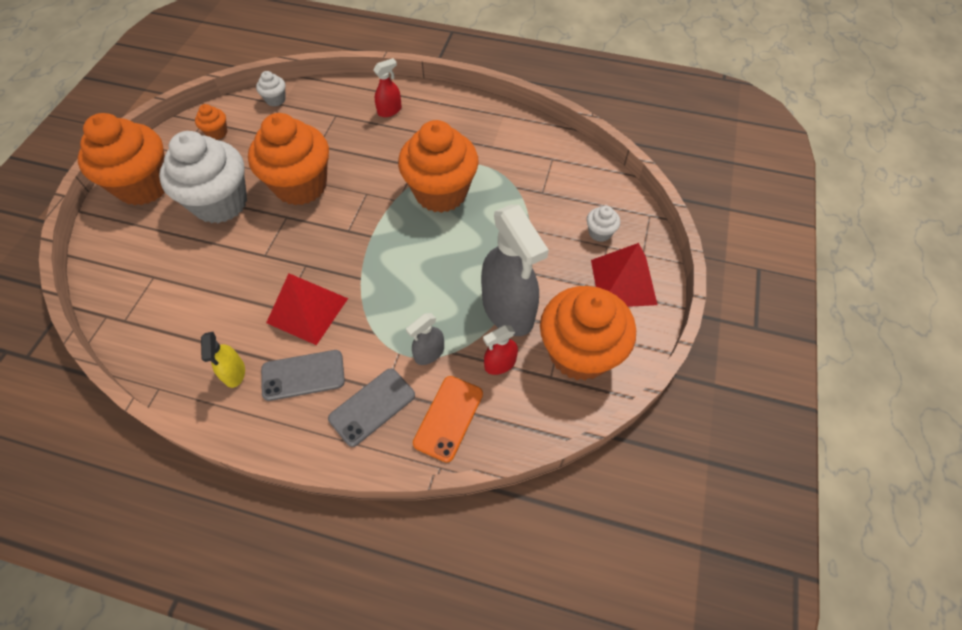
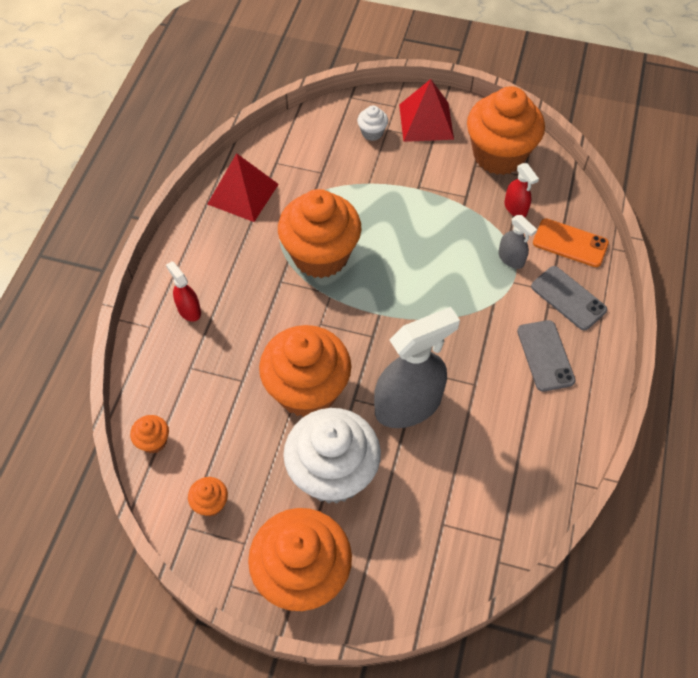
camera: 90 degrees left, 0 degrees up
(234, 372) = (550, 415): yellow spray bottle -> none
(275, 100) = (153, 441): white cupcake -> orange cupcake
(307, 310) = (474, 361): red pyramid -> red pyramid (243, 194)
(508, 310) = (461, 202): grey spray bottle -> grey spray bottle (408, 405)

